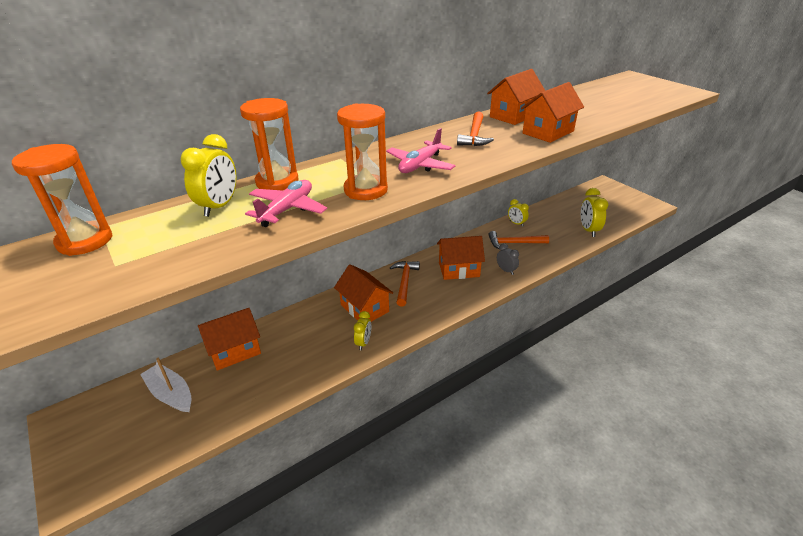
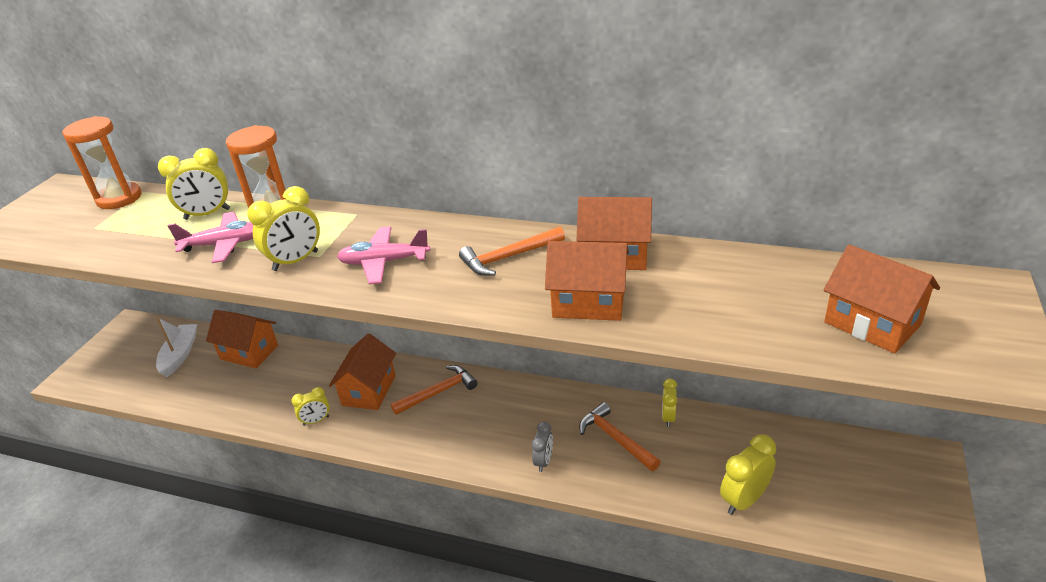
camera: 55 degrees right, 0 degrees up
(365, 190) = (295, 261): orange hourglass -> yellow clock
(459, 269) = (504, 420): orange house -> orange house (872, 323)

